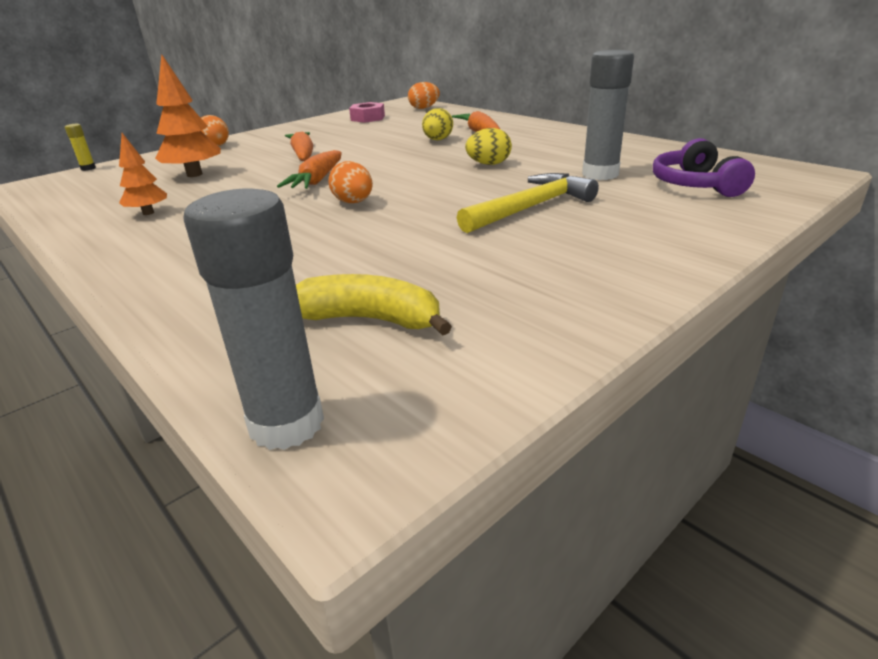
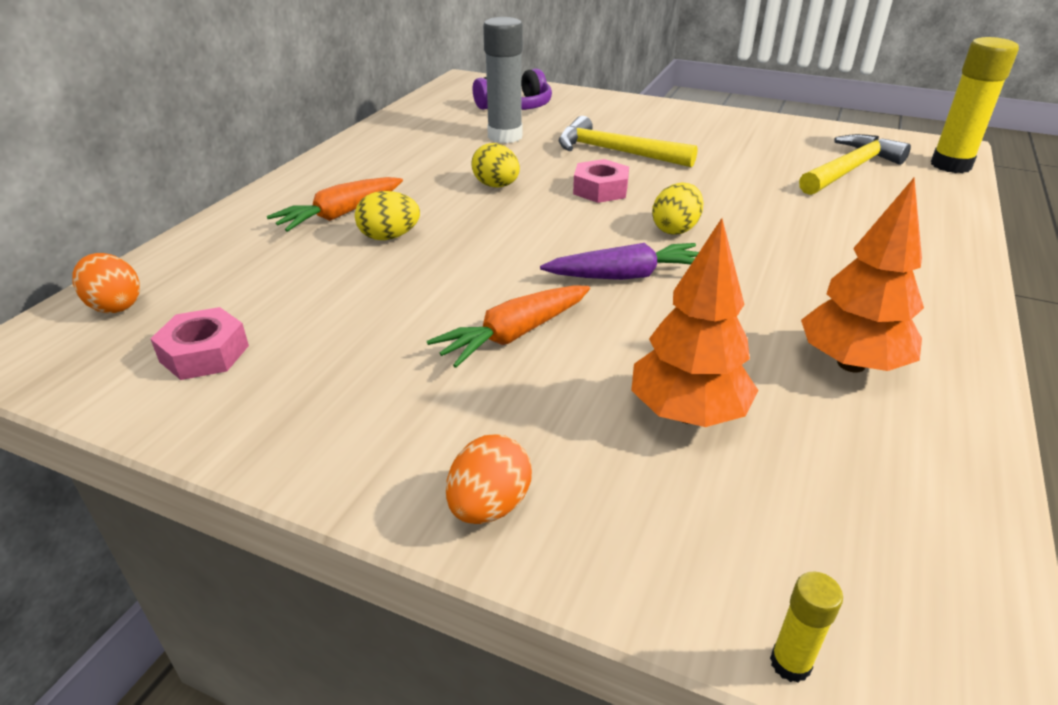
camera: 115 degrees left, 5 degrees up
(148, 213) = (851, 364): orange tree -> orange tree, size x1.65
(286, 424) = (950, 165): grey glue stick -> yellow glue stick
(317, 181) = (626, 276): orange carrot -> purple carrot
(353, 202) = (675, 229): orange egg -> yellow egg
(369, 319) = (849, 169): yellow banana -> yellow hammer
(449, 191) = (600, 189): none -> pink nut

